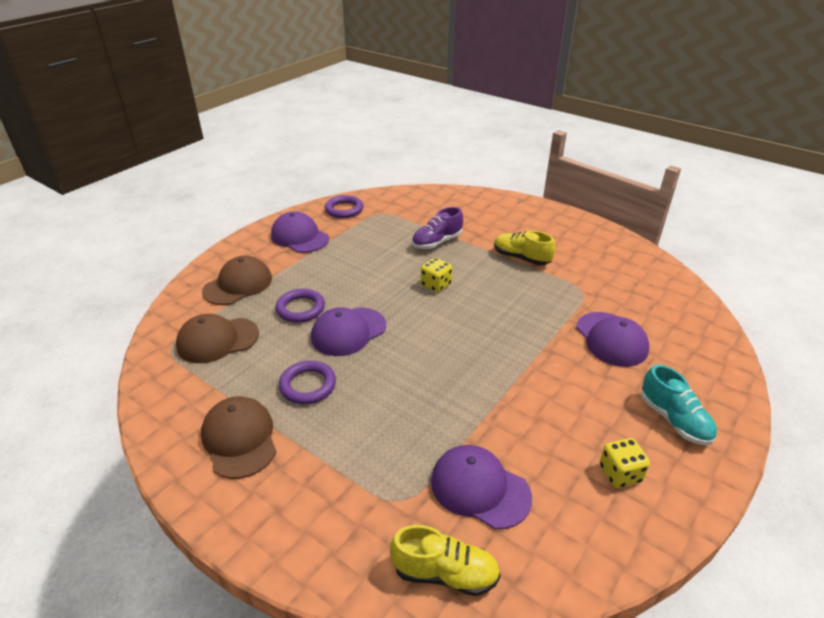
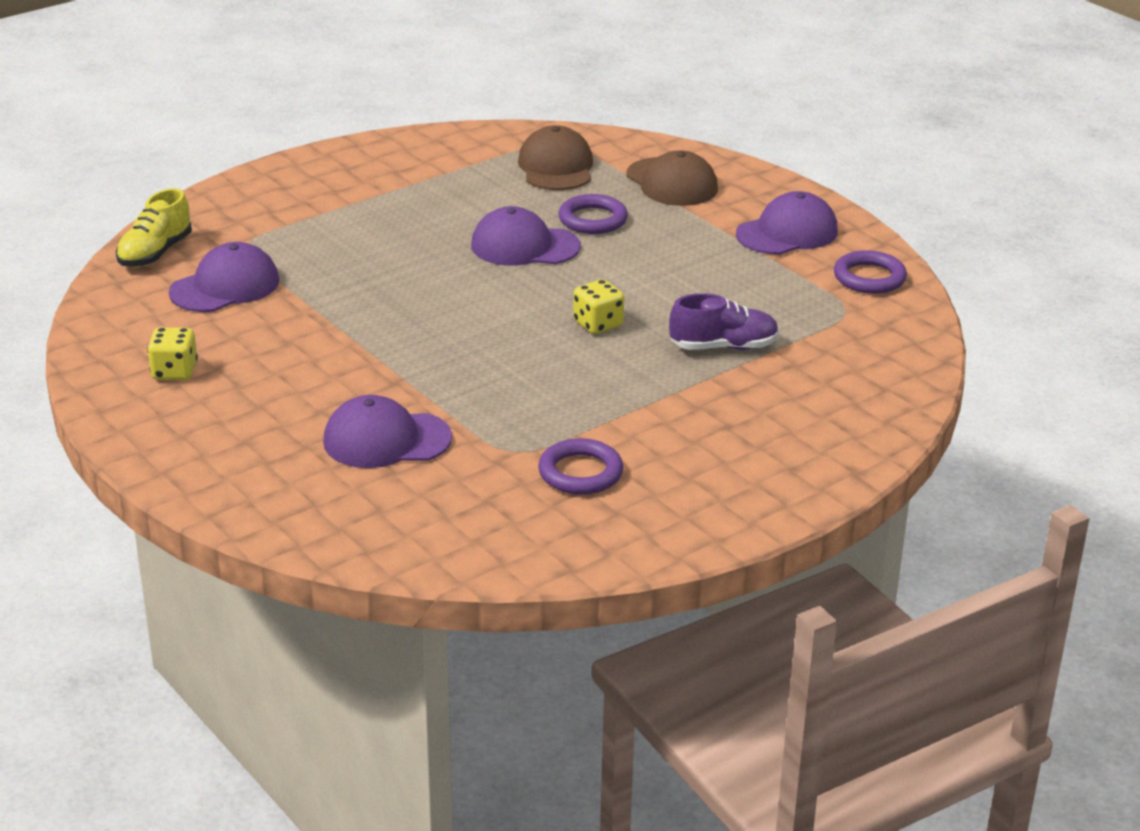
camera: 105 degrees right, 5 degrees down
(239, 439) = (385, 174): brown cap -> none
(308, 385) = (440, 213): purple ring -> purple ring (580, 473)
(348, 331) = (524, 246): purple cap -> purple cap turned 60 degrees counterclockwise
(437, 242) = (723, 347): purple shoe -> purple shoe turned 105 degrees clockwise
(521, 258) = (638, 417): yellow shoe -> none
(674, 420) = (213, 436): turquoise shoe -> none

